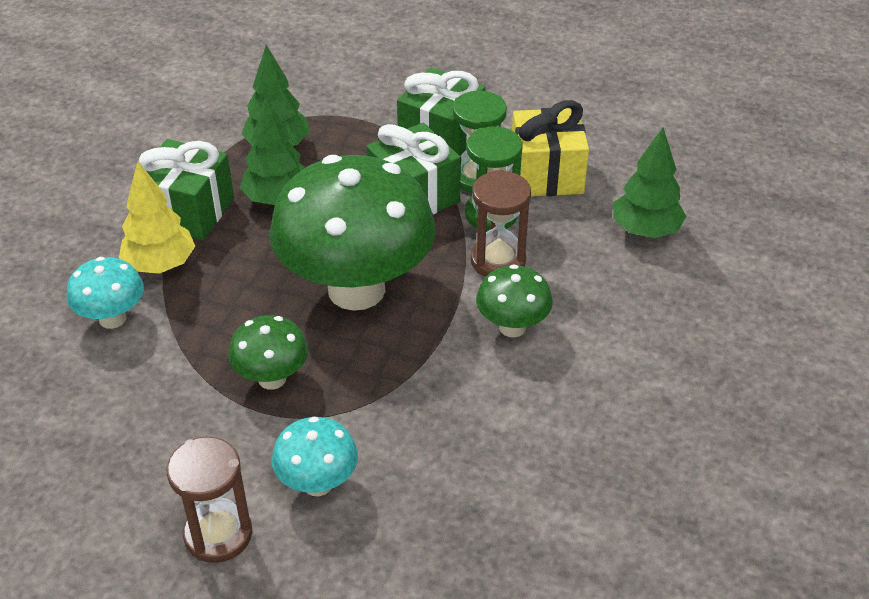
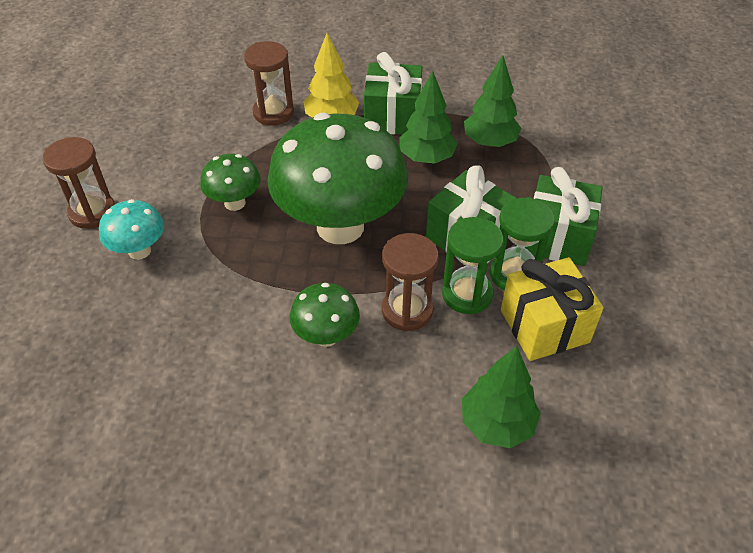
camera: 75 degrees right, 5 degrees up
(112, 318) = (273, 113): turquoise mushroom -> brown hourglass

